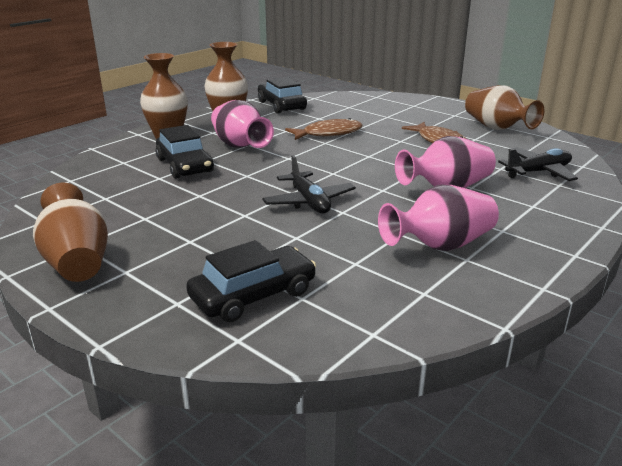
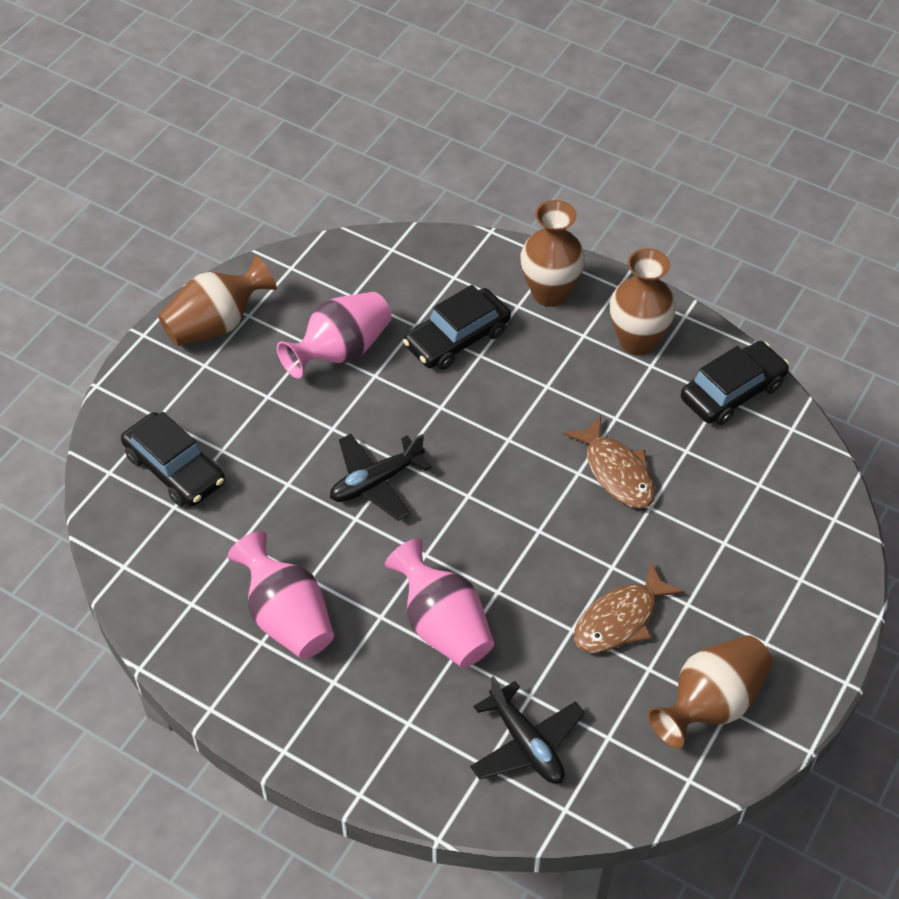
camera: 80 degrees right, 25 degrees up
(239, 146) = (539, 377): pink vase -> pink vase (341, 351)

